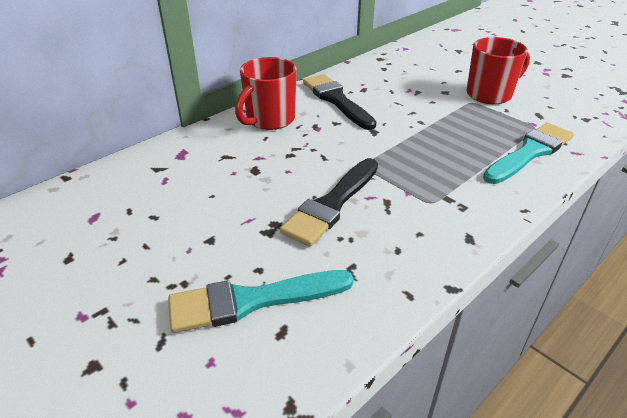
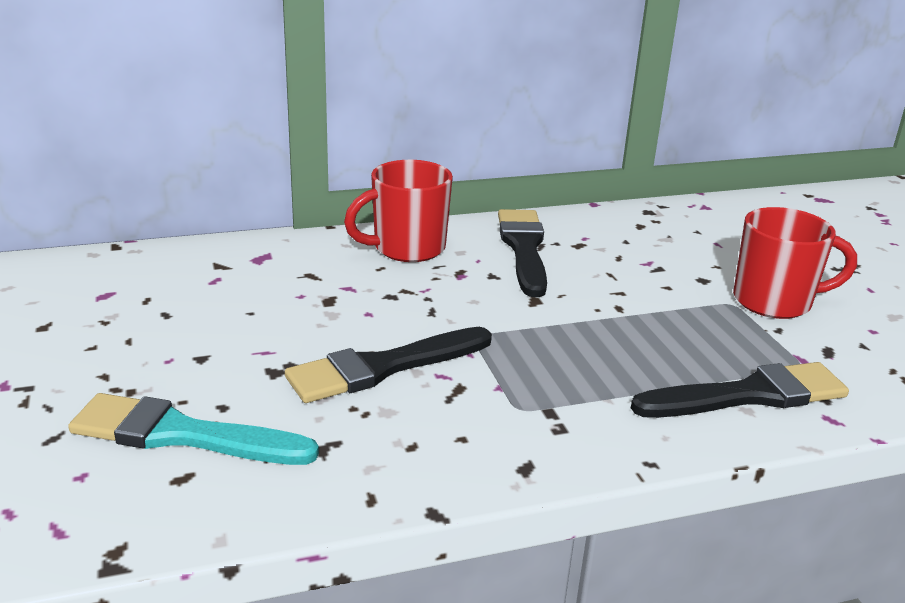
camera: 25 degrees right, 10 degrees down
(530, 152) = (748, 395): turquoise brush -> black brush

